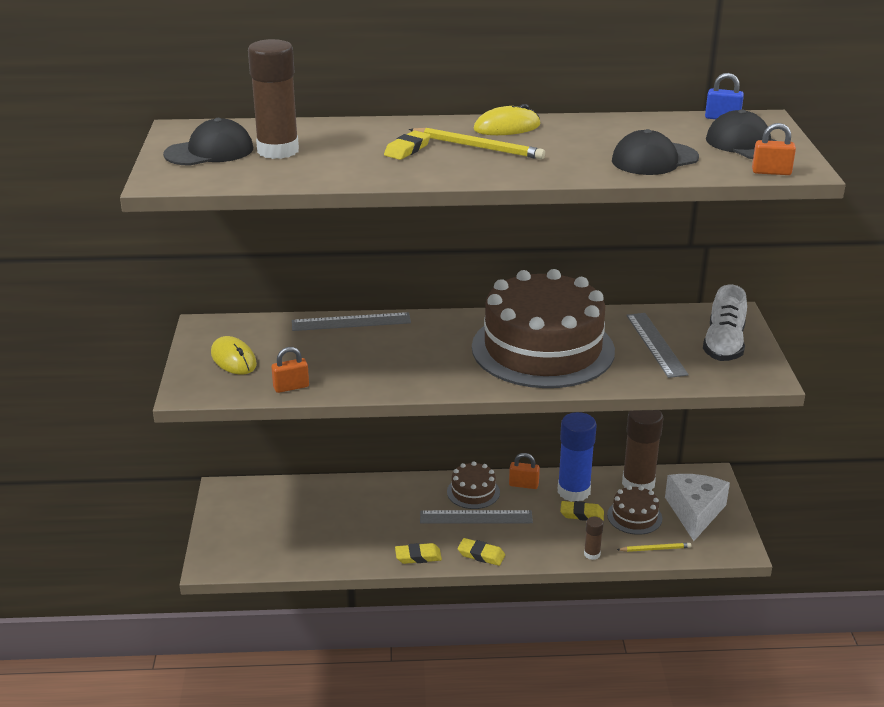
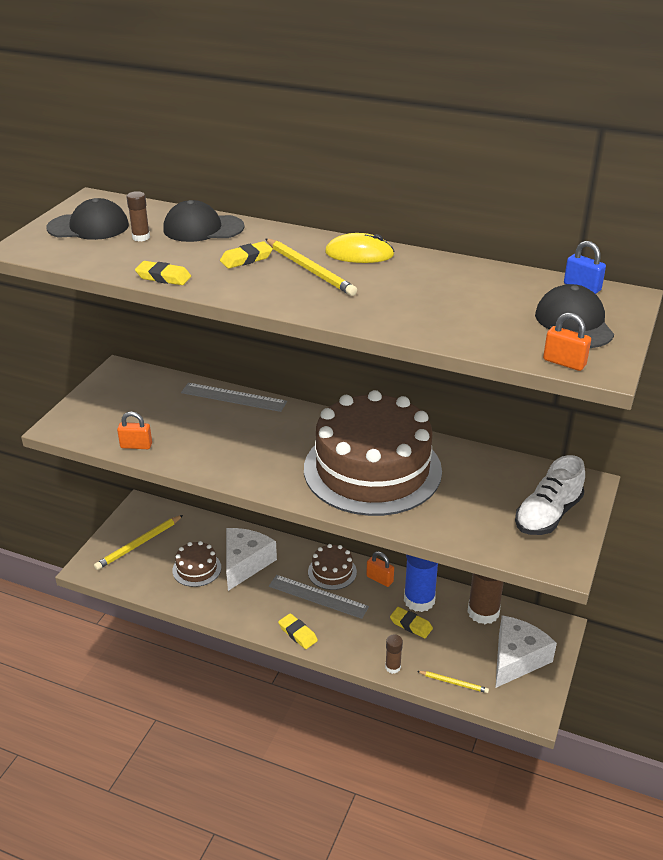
camera: 25 degrees right, 5 degrees up
(233, 359) = (115, 407): yellow mouse -> none
(251, 526) = (139, 544): none -> yellow pencil
(278, 150) = (141, 237): brown glue stick -> brown glue stick, size x0.46
(380, 510) = (245, 563): none -> white cheese
(418, 556) = (246, 617): yellow eraser -> yellow eraser (163, 277)
(634, 516) = (457, 643): brown cake -> brown cake (197, 569)
(654, 159) = (459, 320): black cap -> black cap (203, 228)
(656, 344) = (481, 495): grey ruler -> none

